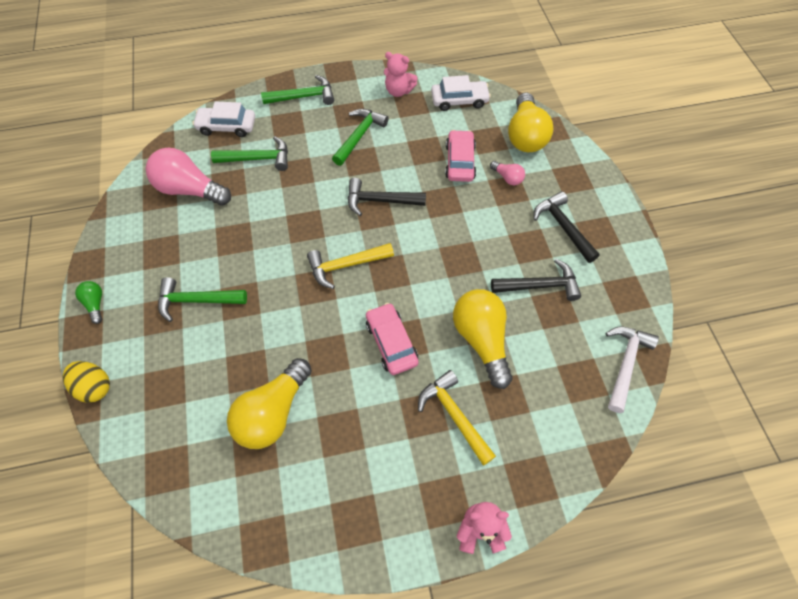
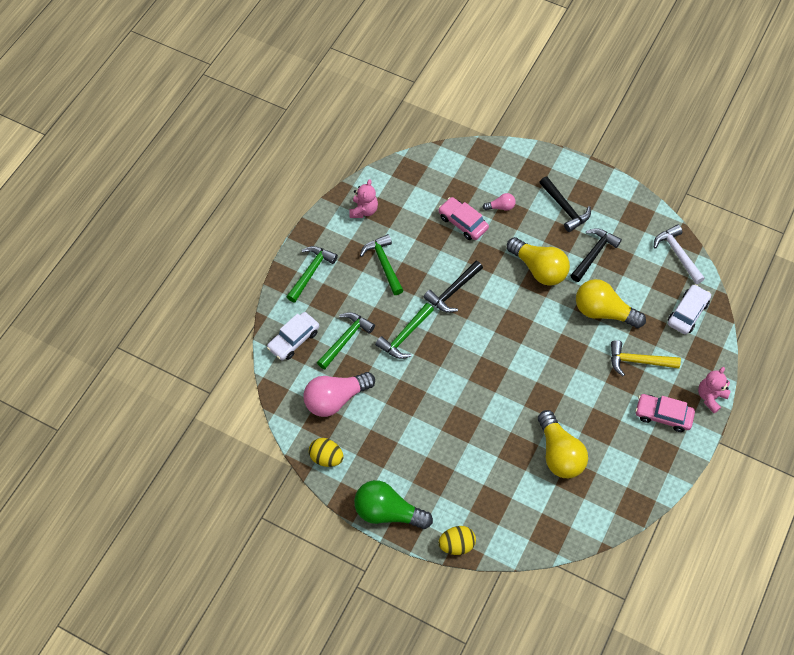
camera: 50 degrees left, 0 degrees up
(95, 304) = (388, 512): green light bulb -> green light bulb, size x2.13
(123, 221) = (326, 457): none -> yellow egg
(197, 300) = (439, 449): green hammer -> green hammer (405, 336)
(346, 265) = (487, 346): yellow hammer -> none
(391, 342) = (565, 360): pink car -> pink car (663, 415)
(398, 91) = (364, 210): pink teddy bear -> pink teddy bear turned 45 degrees counterclockwise
(459, 100) = (408, 182): white car -> white car (687, 313)
(525, 135) = (475, 169): yellow light bulb -> yellow light bulb (539, 269)
(563, 227) = (564, 208): black hammer -> black hammer turned 135 degrees counterclockwise

